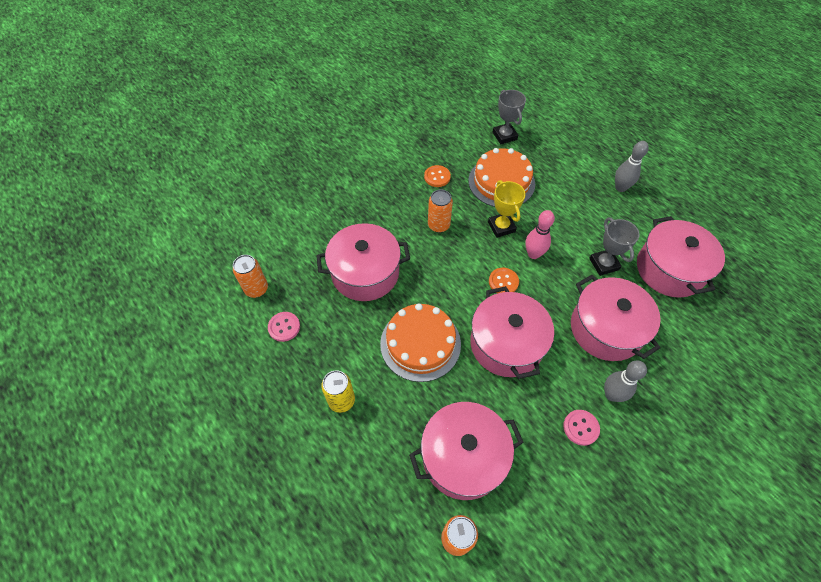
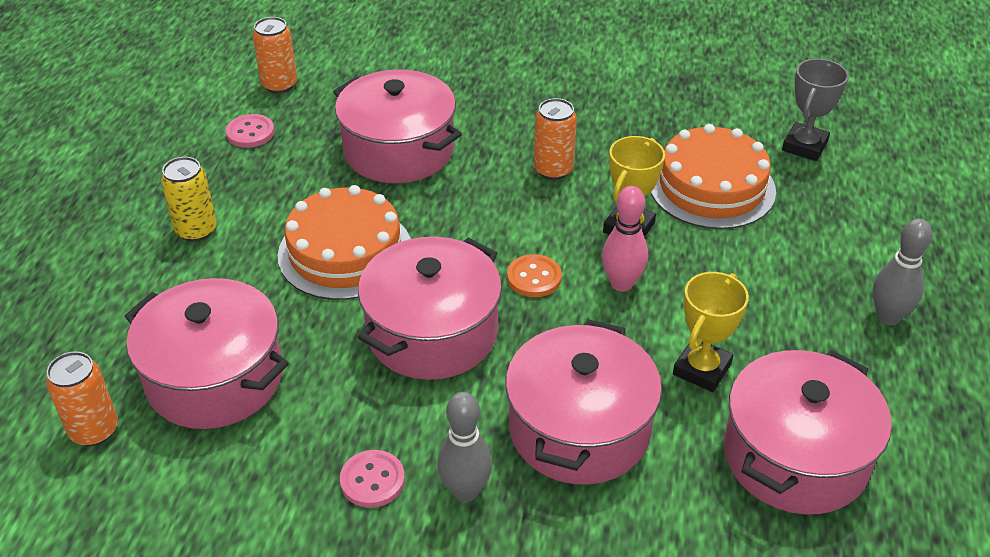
camera: 50 degrees right, 15 degrees down
(437, 177) = (634, 126): orange button -> none
(604, 264) = (701, 369): grey trophy -> yellow trophy

